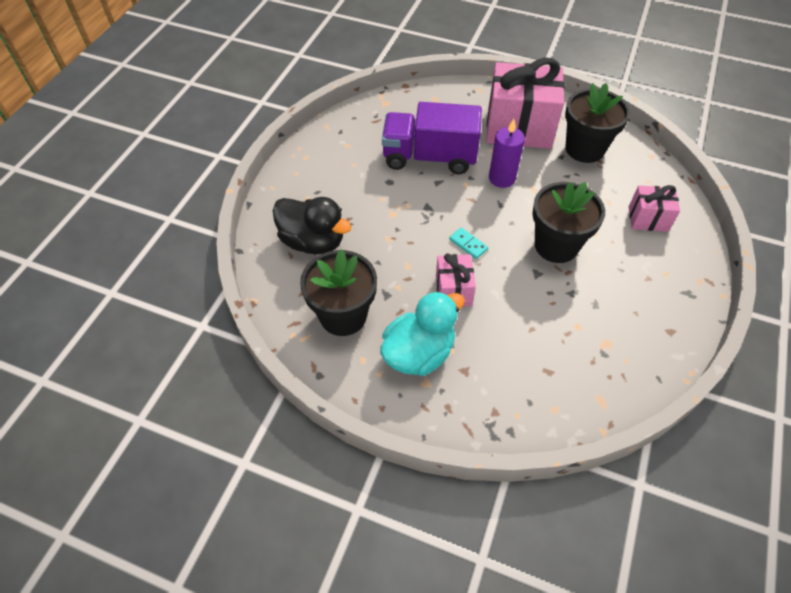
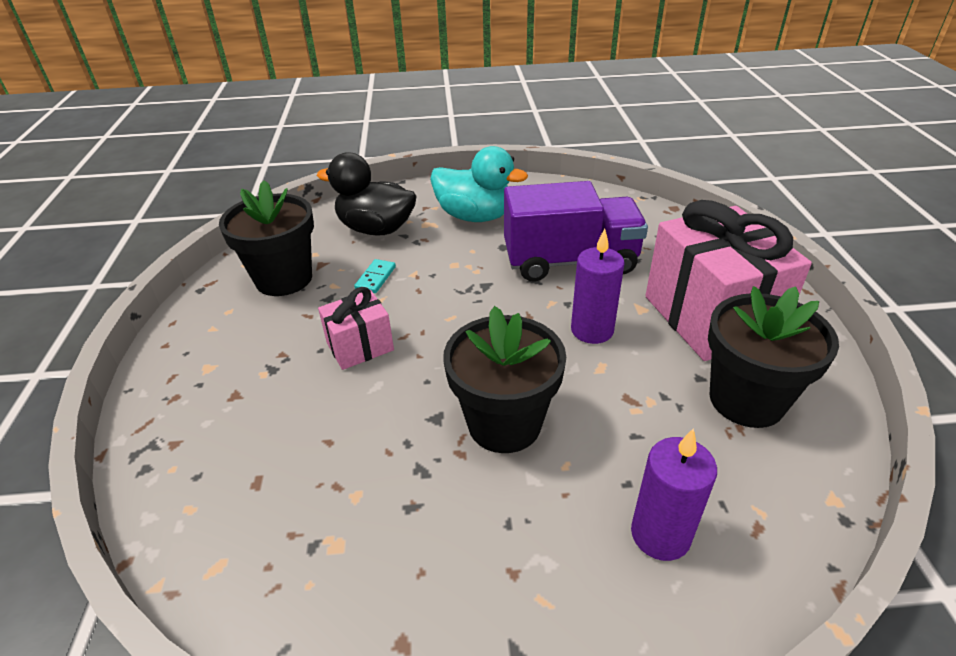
camera: 65 degrees right, 15 degrees down
(313, 241) = (376, 229): black duck -> black duck turned 105 degrees clockwise
(419, 353) = (250, 348): turquoise duck -> turquoise duck (475, 216)
(429, 157) = (570, 261): purple truck -> purple truck turned 105 degrees clockwise
(468, 244) = (446, 336): turquoise domino -> turquoise domino (376, 278)
(648, 219) = (660, 534): pink gift -> purple candle

